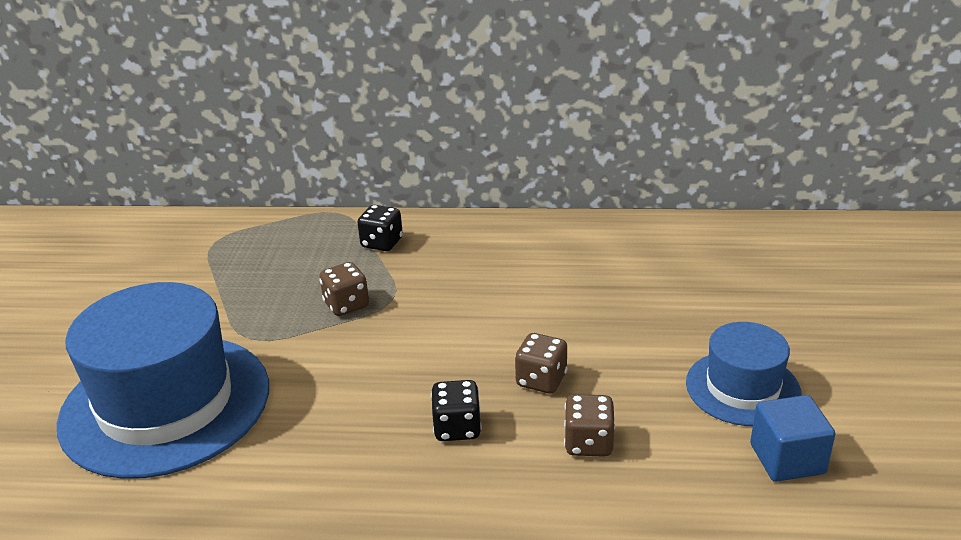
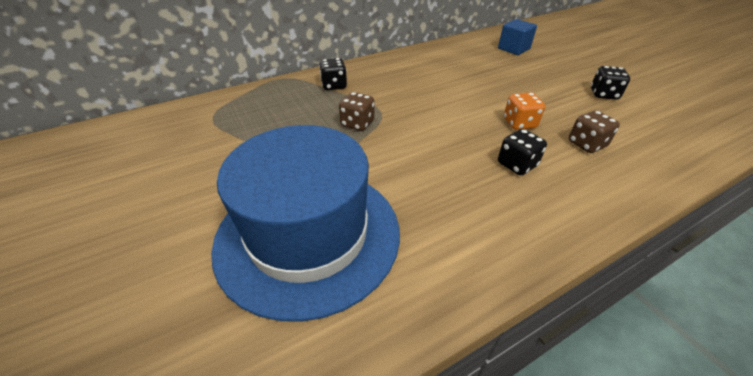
camera: 35 degrees left, 10 degrees up
(541, 380) = (519, 123): brown dice -> orange dice
(742, 388) = (603, 94): blue hat -> black dice
(787, 459) = (666, 116): blue cube -> blue cube (513, 49)

